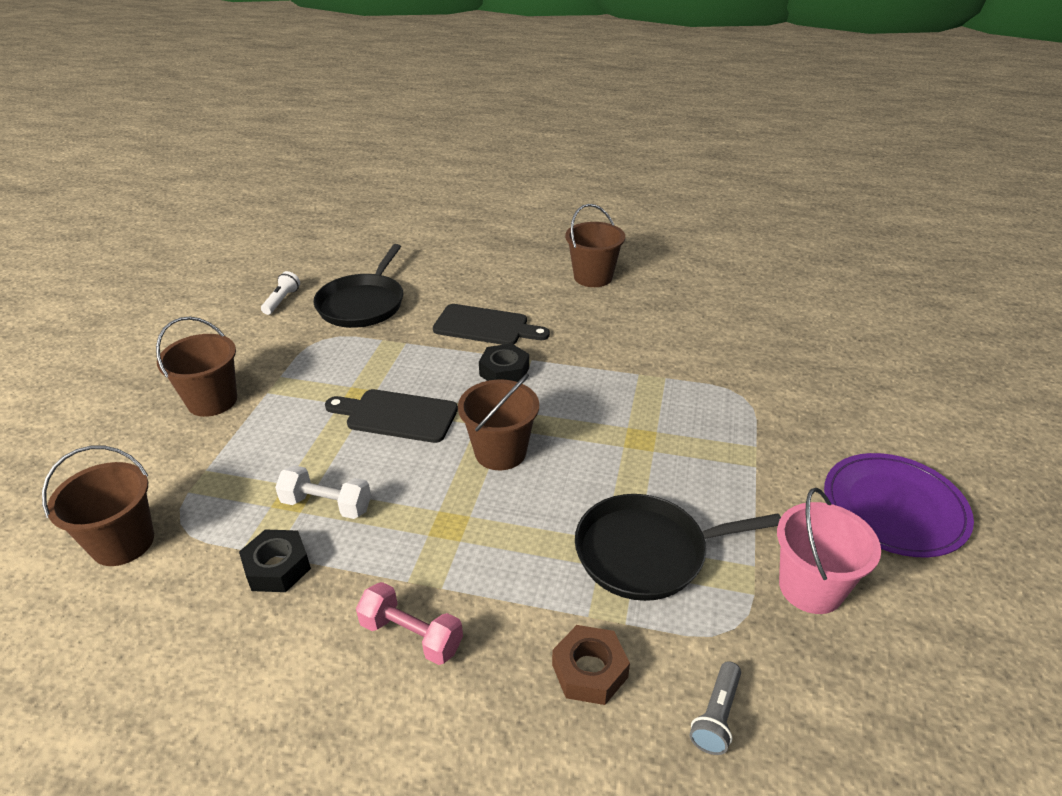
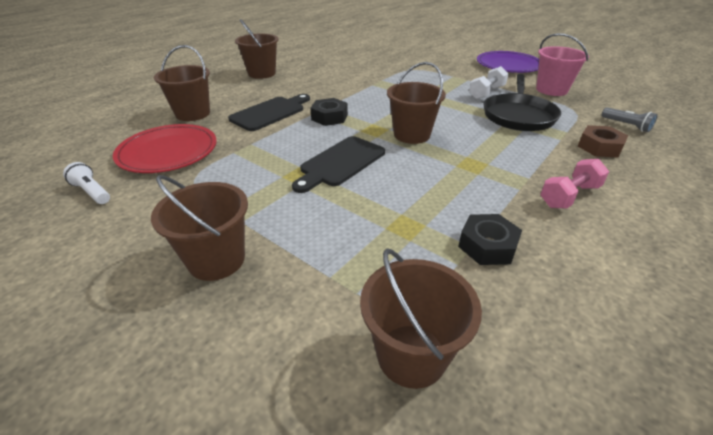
camera: 65 degrees left, 0 degrees up
(327, 505) = (425, 210): white dumbbell -> white dumbbell (486, 93)
(363, 304) = (168, 151): black pan -> red plate
(448, 281) = (193, 113): none -> brown bucket

